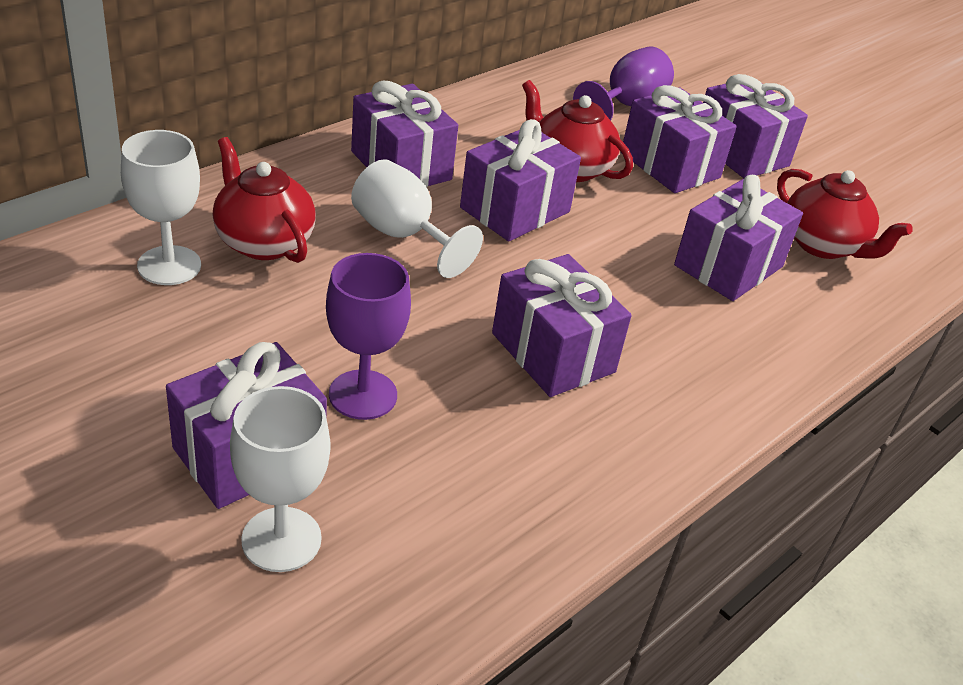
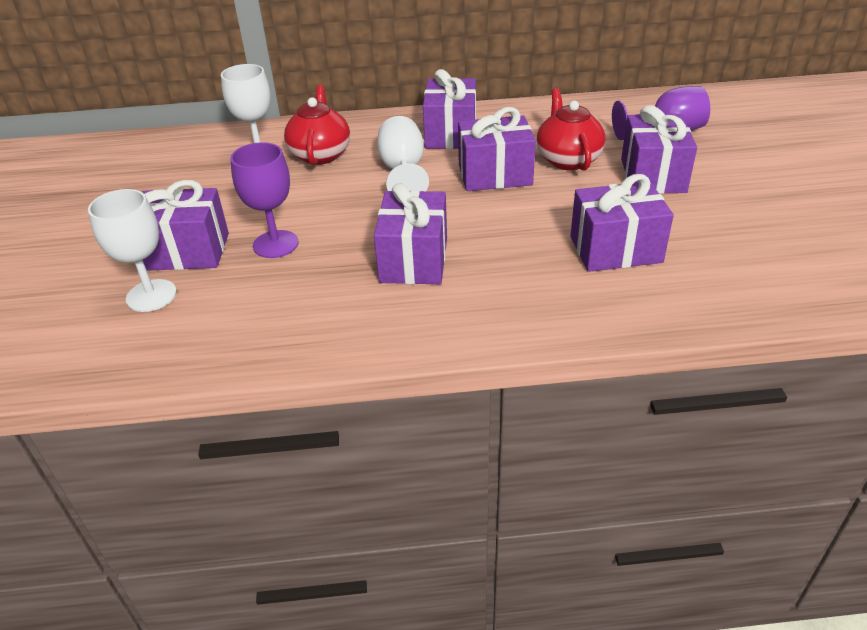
camera: 45 degrees right, 0 degrees up
(740, 152) = (730, 180): purple gift -> none
(823, 245) = (723, 259): red teapot -> none

